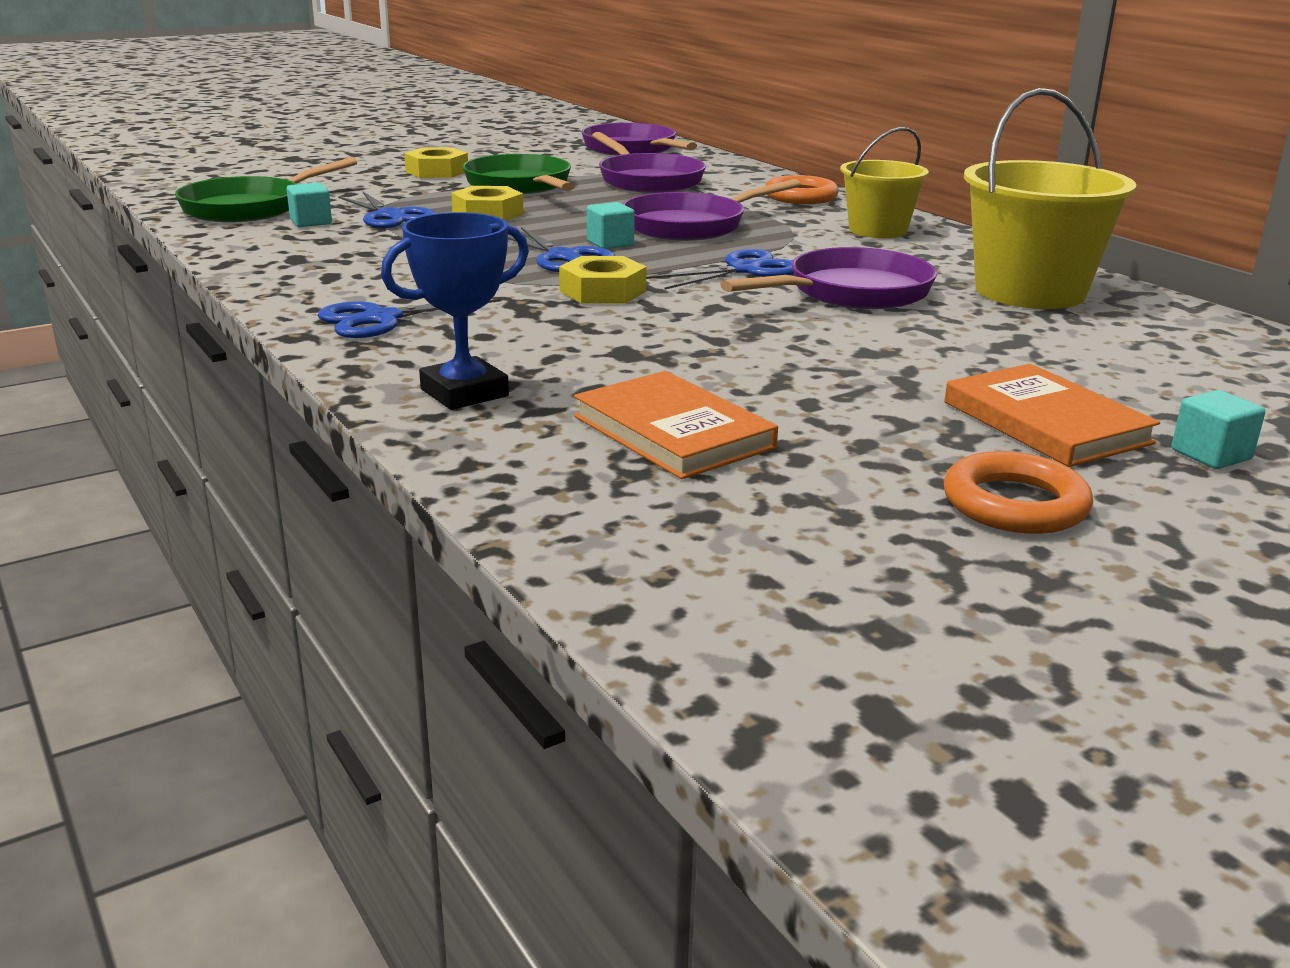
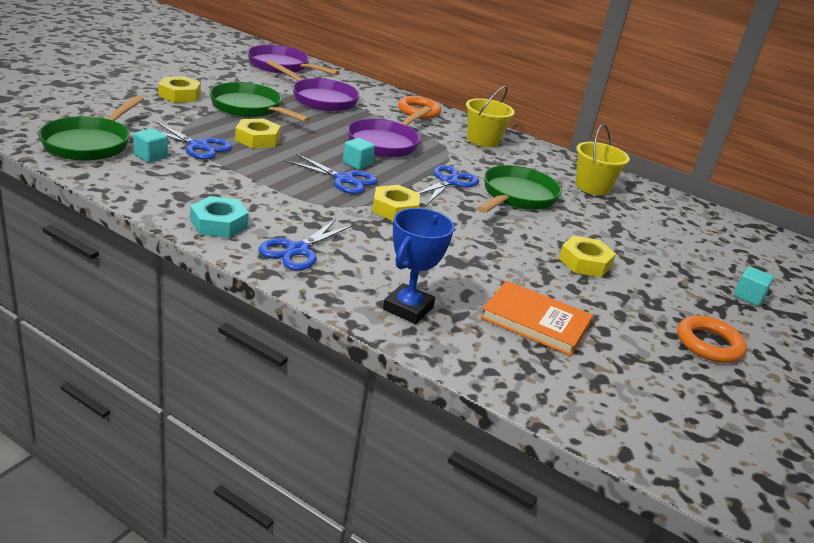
camera: 30 degrees left, 5 degrees up
(307, 286) = (219, 224): none -> turquoise nut
(851, 293) = (517, 196): purple pan -> green pan
(879, 376) = (585, 262): none -> yellow nut
(1030, 292) = (592, 187): yellow bucket -> yellow bucket, size x0.63
(1045, 422) = (676, 286): orange book -> none

